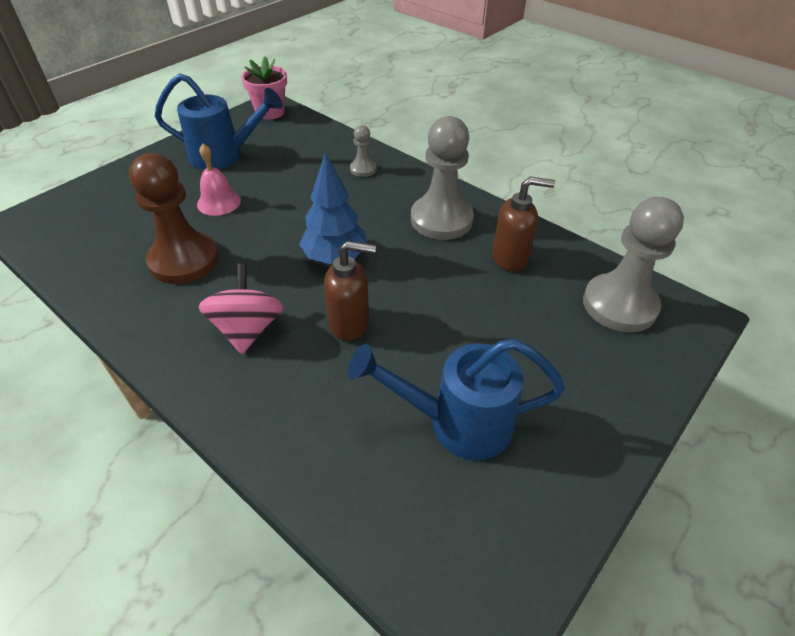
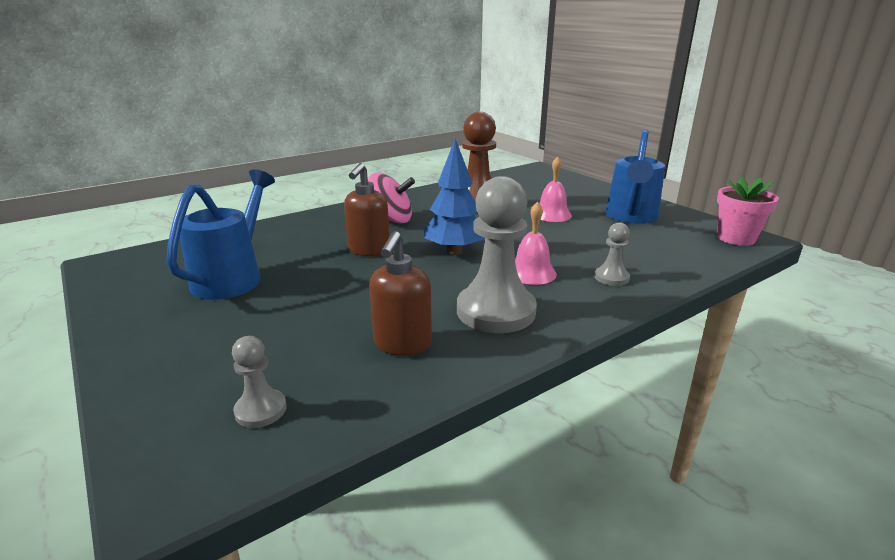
camera: 105 degrees right, 20 degrees down
(368, 207) = (531, 273): none -> pink bell
(619, 305) = (261, 410): grey pawn -> grey pawn, size x0.48

